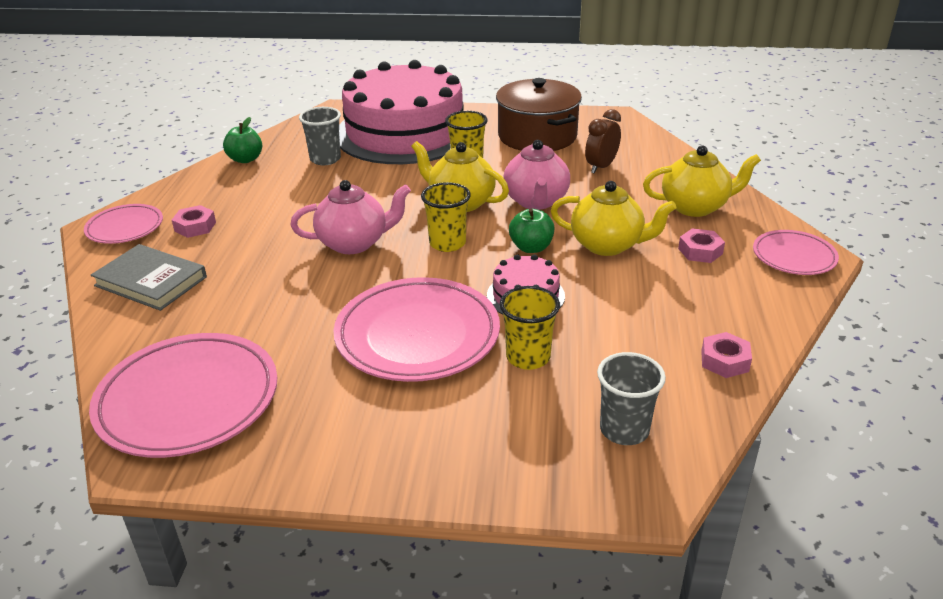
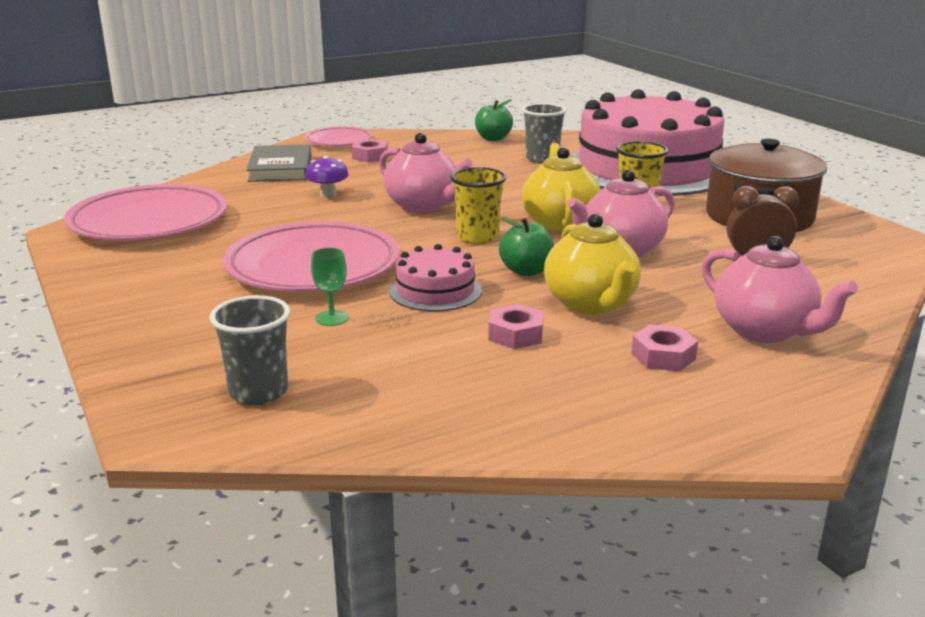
camera: 55 degrees right, 10 degrees down
(262, 278) = (328, 195): none -> purple mushroom
(528, 357) = (332, 318): yellow cup -> green goblet
(695, 207) = (765, 331): yellow teapot -> pink teapot
(724, 361) = (444, 421): pink nut -> pink nut (515, 334)
(794, 257) = (753, 420): pink plate -> none

